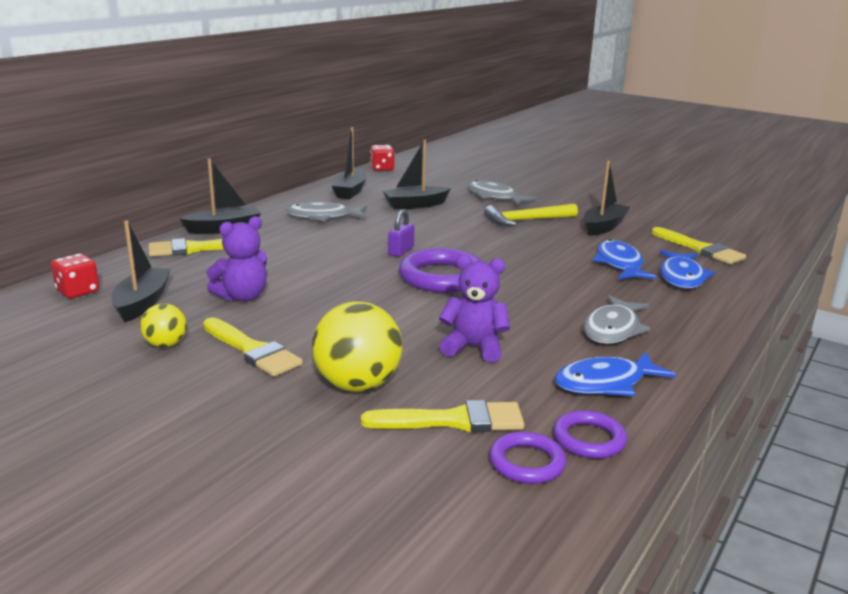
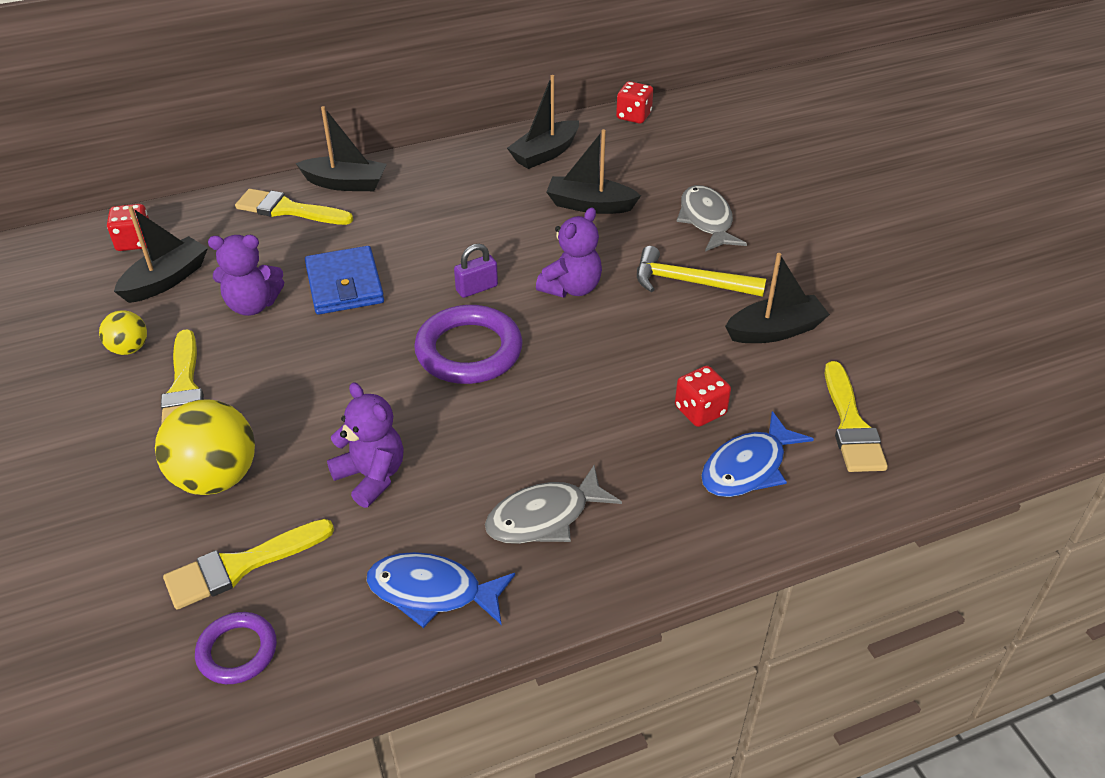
camera: 35 degrees right, 20 degrees up
(302, 271) = (345, 285): none -> blue wallet
(323, 217) = (463, 195): grey fish -> none
(454, 420) = (240, 566): yellow brush -> yellow brush turned 120 degrees clockwise
(462, 237) = (571, 288): none -> purple teddy bear
(589, 439) = (322, 655): purple ring -> none
(619, 264) = (700, 411): blue fish -> red dice

